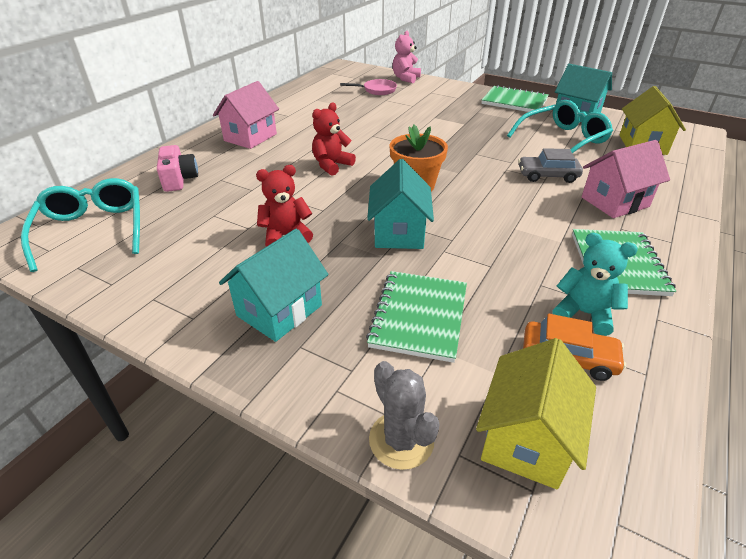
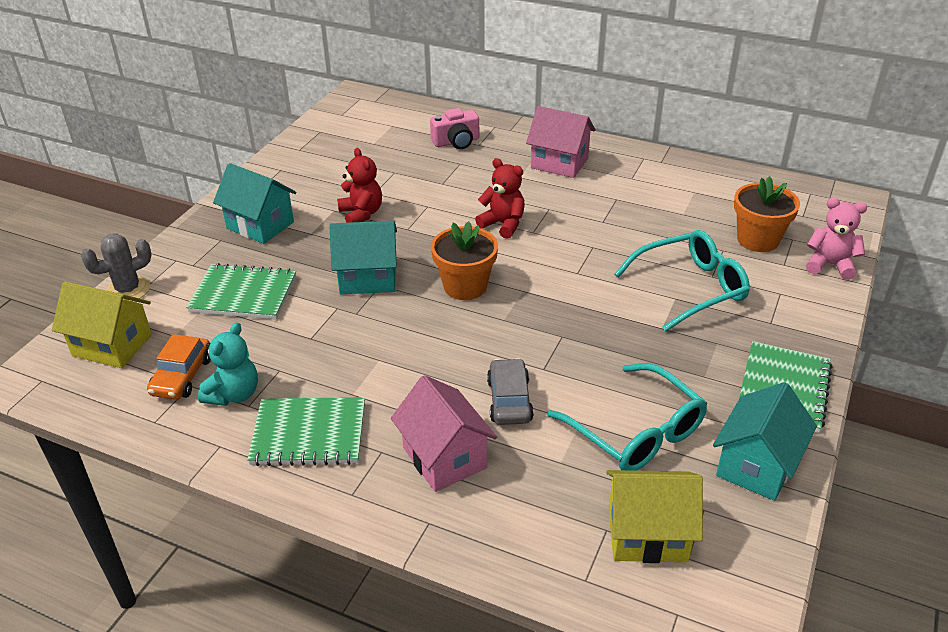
camera: 85 degrees right, 0 degrees up
(93, 230) = (368, 124): turquoise glasses -> turquoise glasses (690, 288)
(377, 90) = (758, 240): pink pan -> orange flower pot

